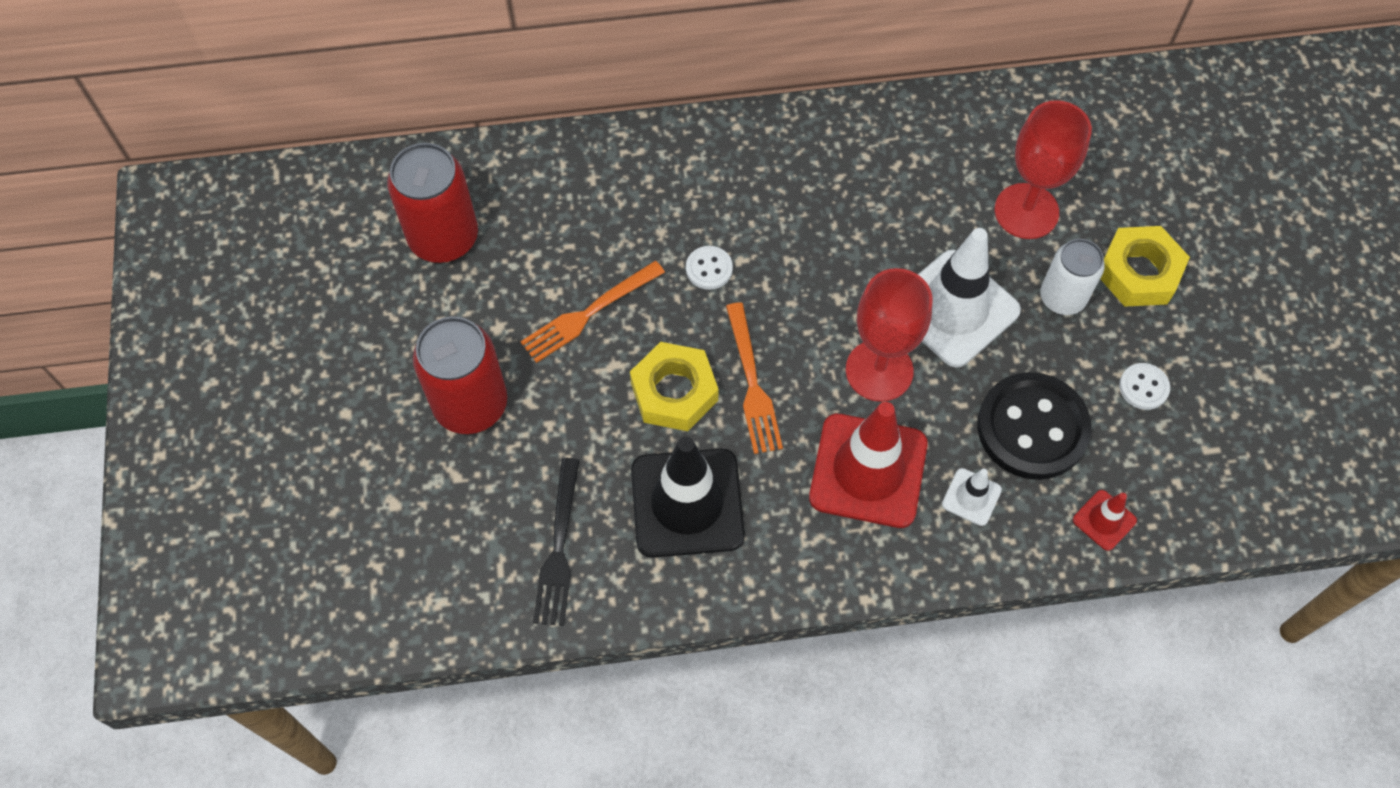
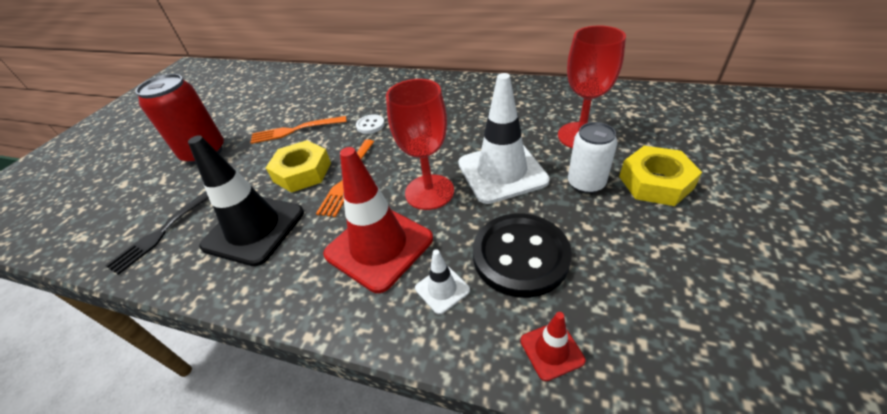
camera: 30 degrees right, 20 degrees down
(443, 237) = (264, 92): red can -> none
(1143, 387) = (633, 255): white button -> none

